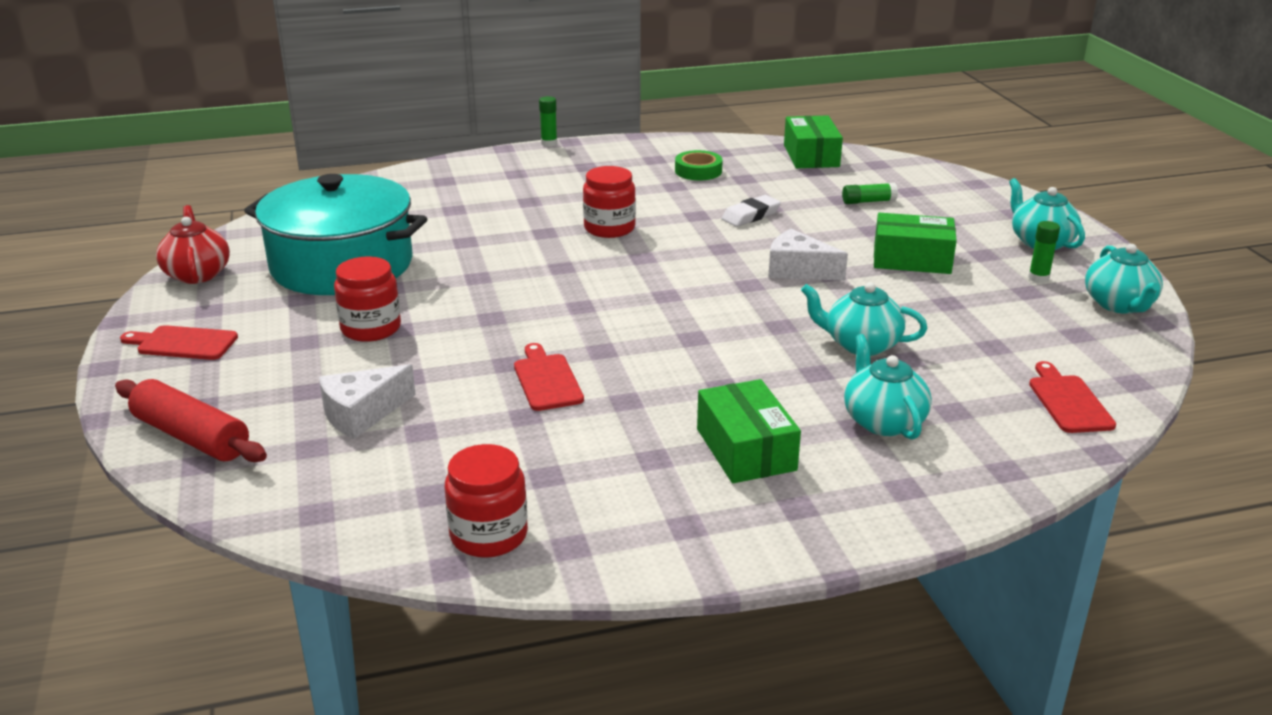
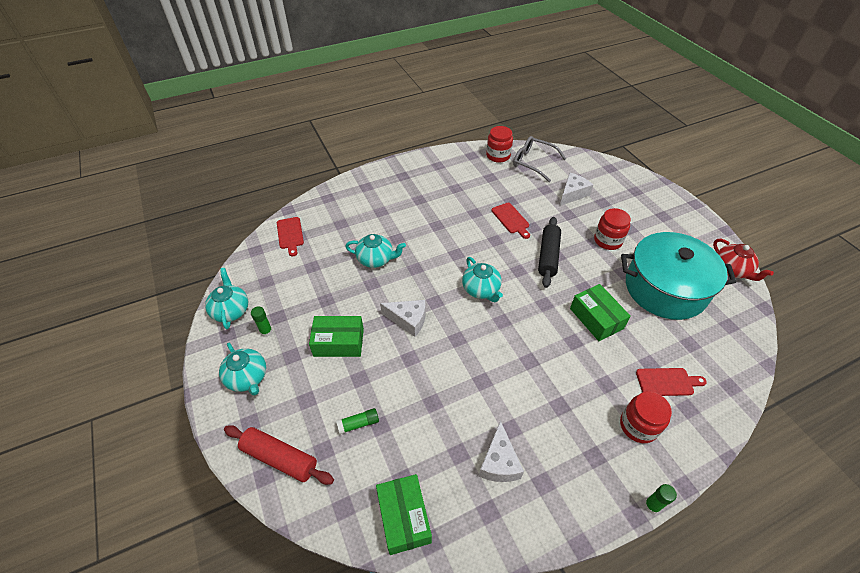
camera: 170 degrees right, 20 degrees up
(183, 343) = (680, 220): red cutting board -> red cutting board (667, 382)
(192, 436) = (624, 177): red rolling pin -> red rolling pin (279, 458)
(398, 502) = (533, 162): none -> grey glasses
(510, 318) = (548, 256): none -> black rolling pin
(609, 228) = (535, 353): red jar -> red jar (638, 426)
(698, 171) = (499, 462): green tape -> white cheese
(746, 449) = (423, 195): green box -> green box (596, 318)
(751, 215) = (444, 386): white eraser -> none
(883, 421) = (370, 215): turquoise teapot -> turquoise teapot (481, 289)

